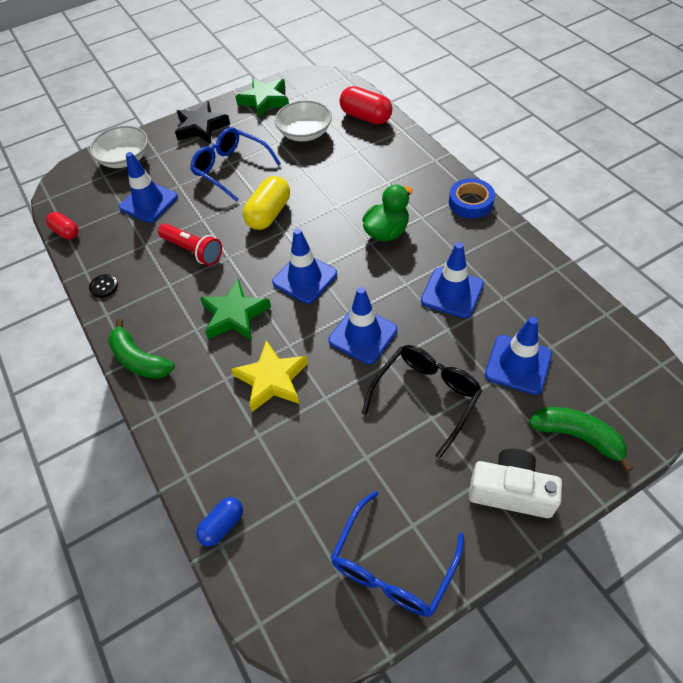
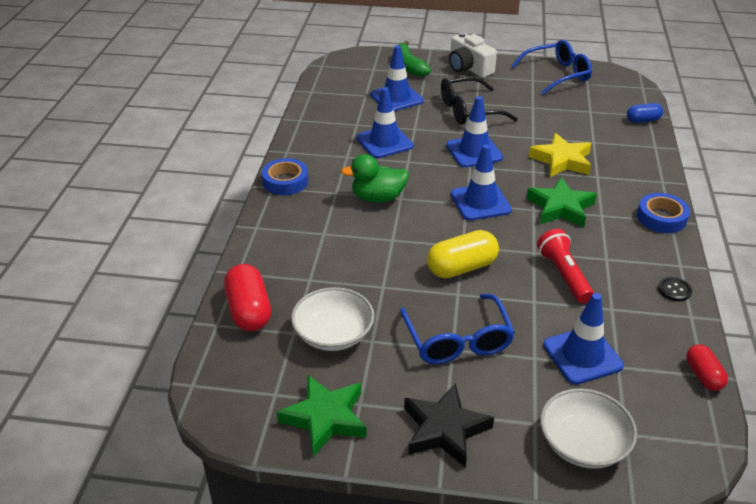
camera: 145 degrees left, 15 degrees down
(139, 359) = (661, 218): green banana -> blue tape

